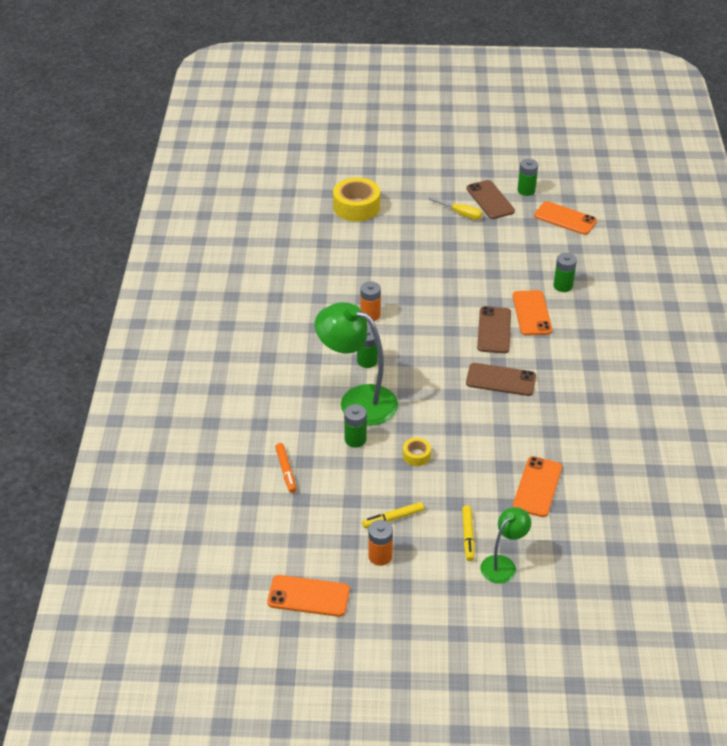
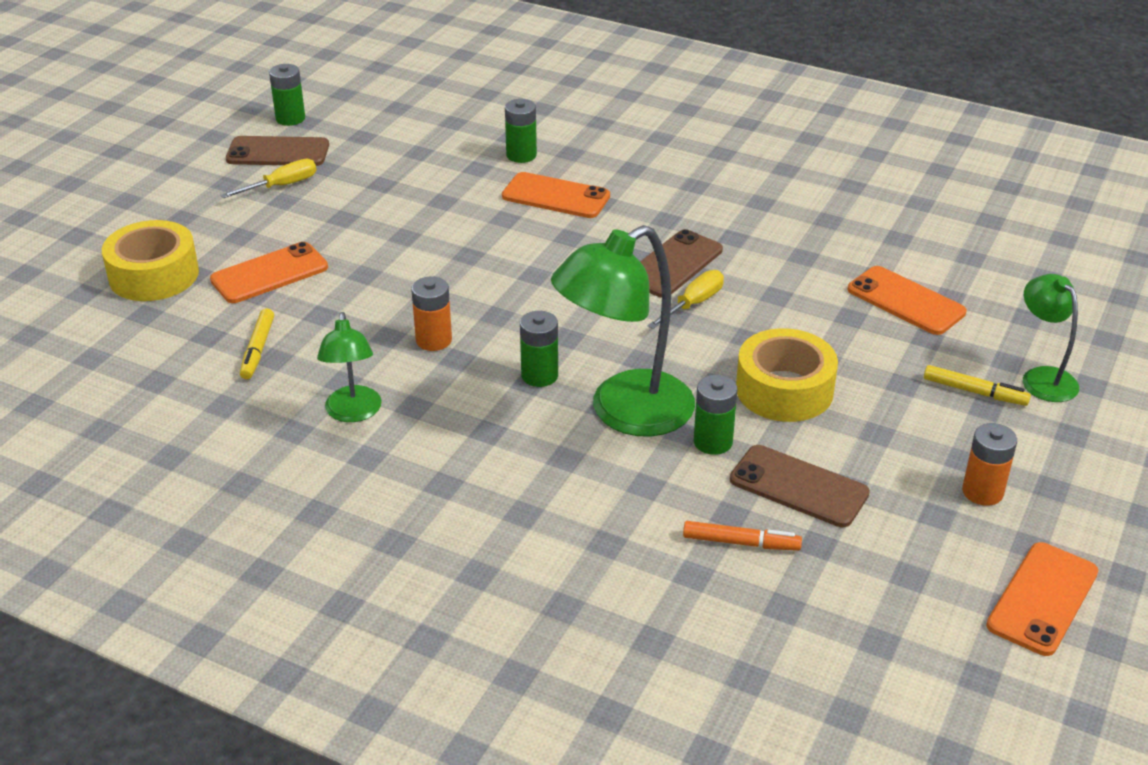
camera: 65 degrees left, 5 degrees down
(298, 310) = (353, 413): none -> green lamp
(393, 518) = (907, 454): yellow marker -> yellow marker (258, 349)
(416, 455) = (784, 390): yellow tape -> yellow tape, size x2.05
(469, 398) = (693, 304): none -> yellow screwdriver
(494, 330) = (565, 238): brown phone -> brown phone (798, 487)
(565, 218) = (384, 109): orange phone -> orange phone (269, 274)

